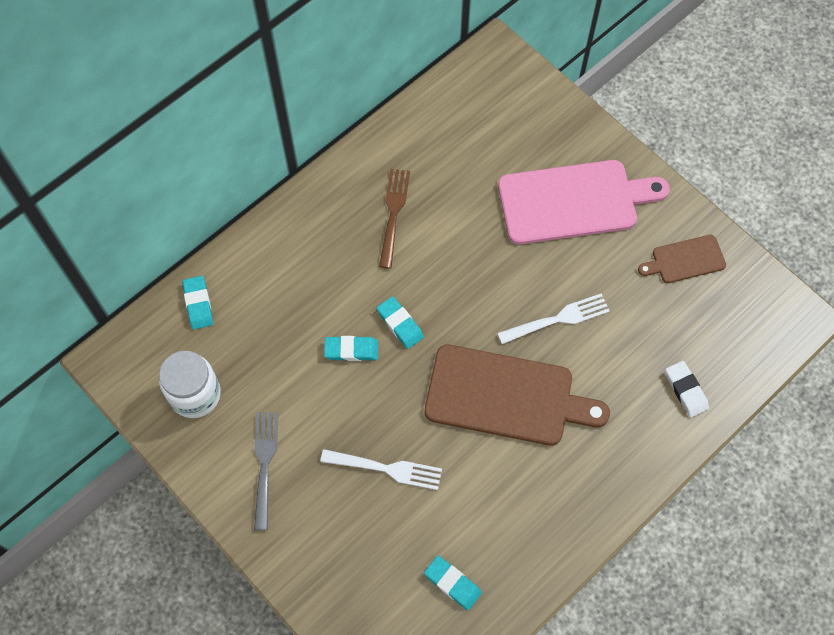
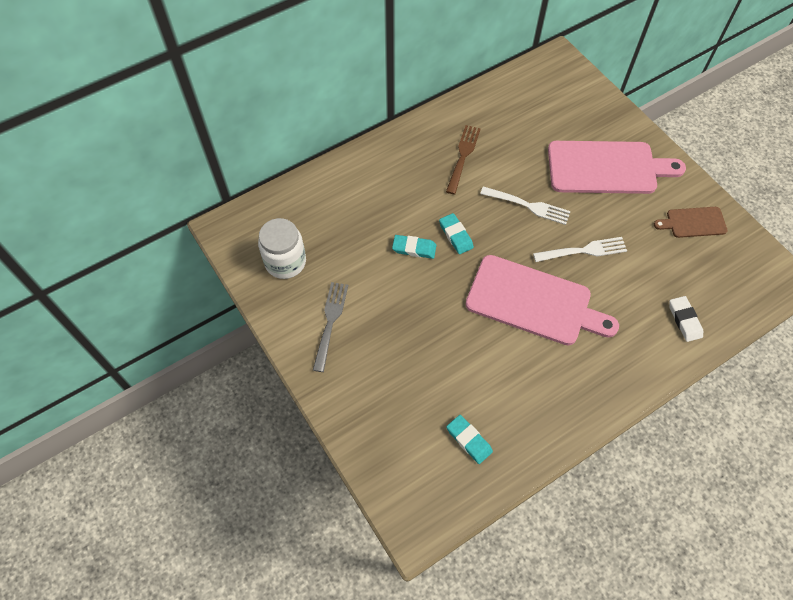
camera: 10 degrees right, 5 degrees down
(198, 304) = (301, 198): turquoise eraser -> none
(385, 469) = (427, 341): white fork -> white fork (527, 206)
(506, 396) = (534, 302): brown cutting board -> pink cutting board

